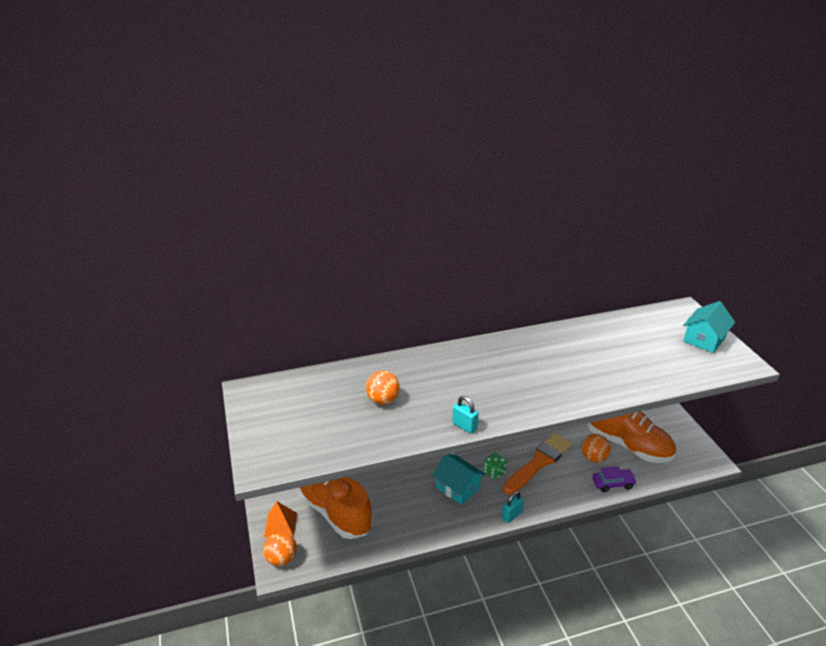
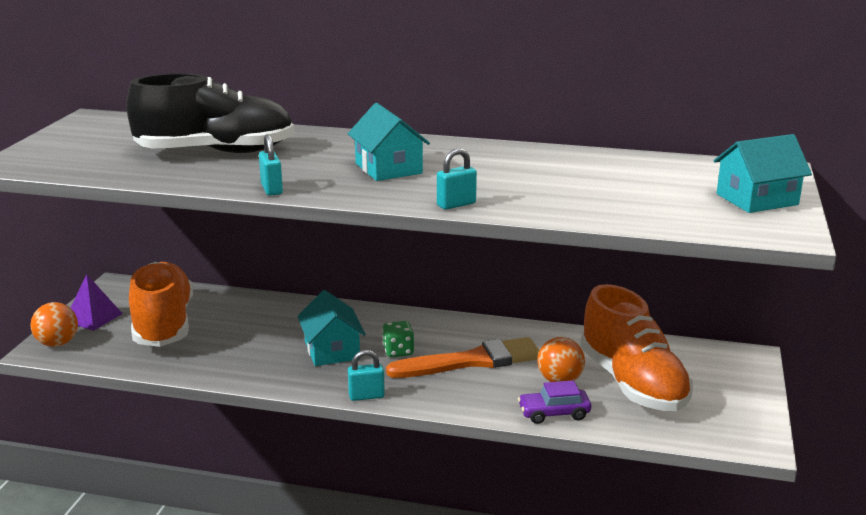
camera: 30 degrees right, 10 degrees down
(280, 525) = (93, 317): orange pyramid -> purple pyramid
(383, 400) = (216, 152): orange ball -> black shoe
(503, 379) = (388, 168): none -> turquoise house
(578, 400) = (456, 204): none -> turquoise padlock
(613, 483) = (554, 413): purple car -> purple car turned 150 degrees clockwise

